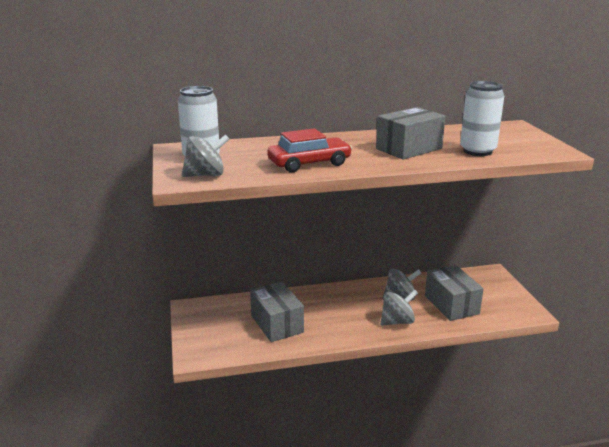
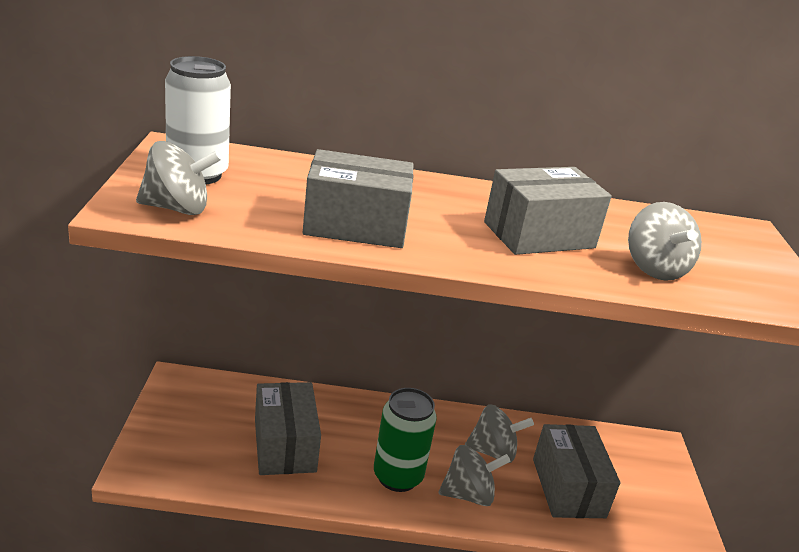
camera: 10 degrees right, 5 degrees up
(309, 163) = (355, 225): red car -> grey box
(352, 323) = (397, 476): none -> green can
(477, 151) = (654, 268): white can -> grey spinning top

